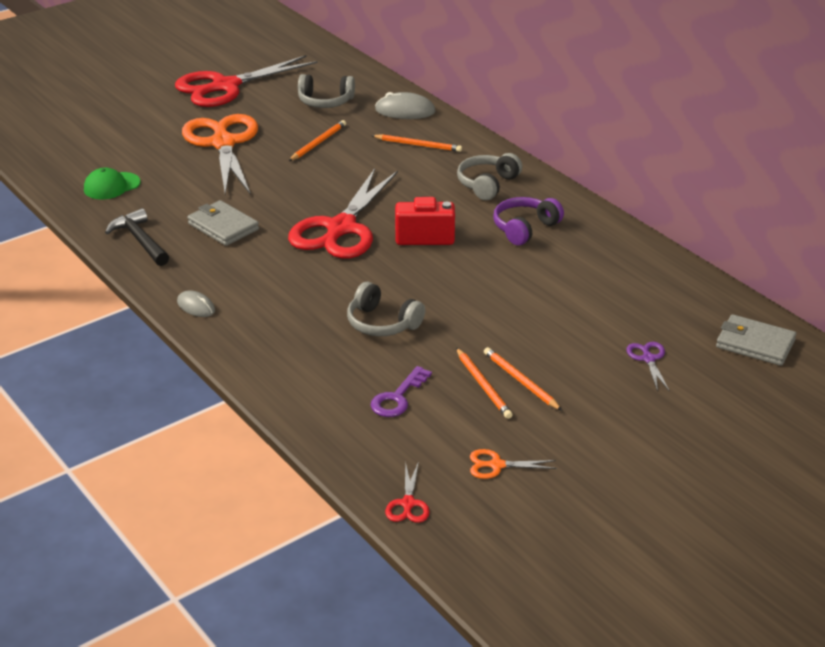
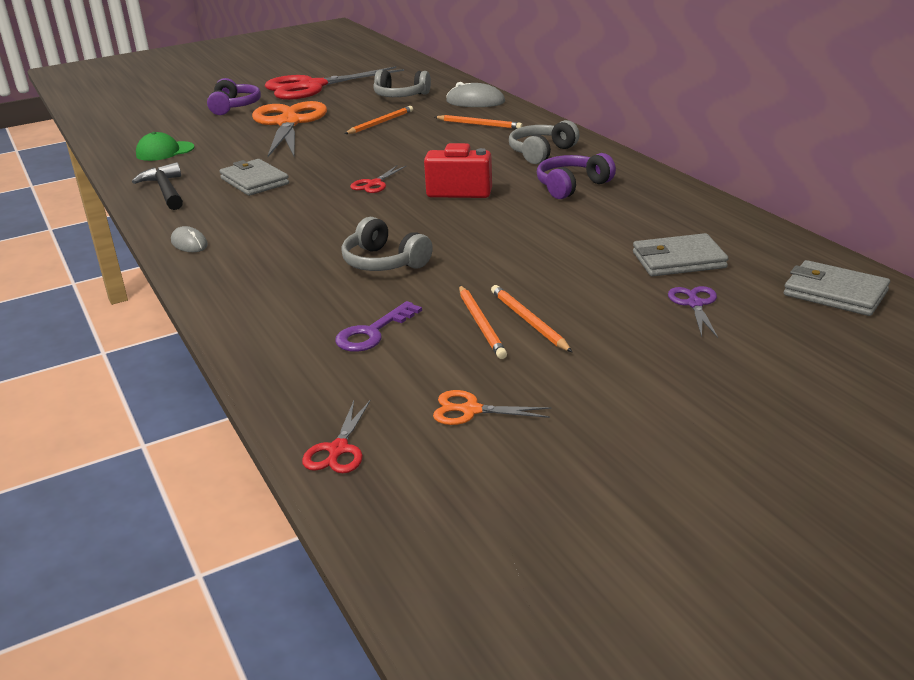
camera: 10 degrees right, 5 degrees down
(154, 118) = (234, 107): none -> purple headphones
(341, 228) = (374, 184): red scissors -> red scissors, size x0.40
(630, 313) = (678, 260): none -> grey wallet

